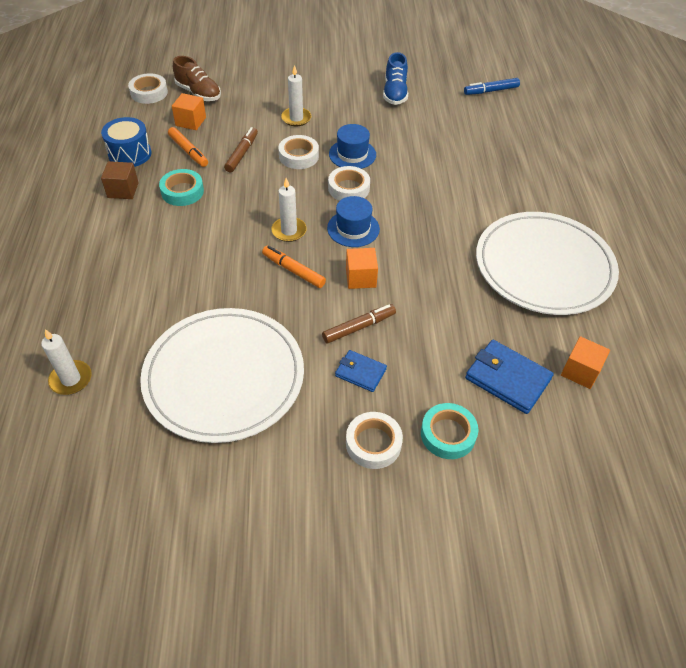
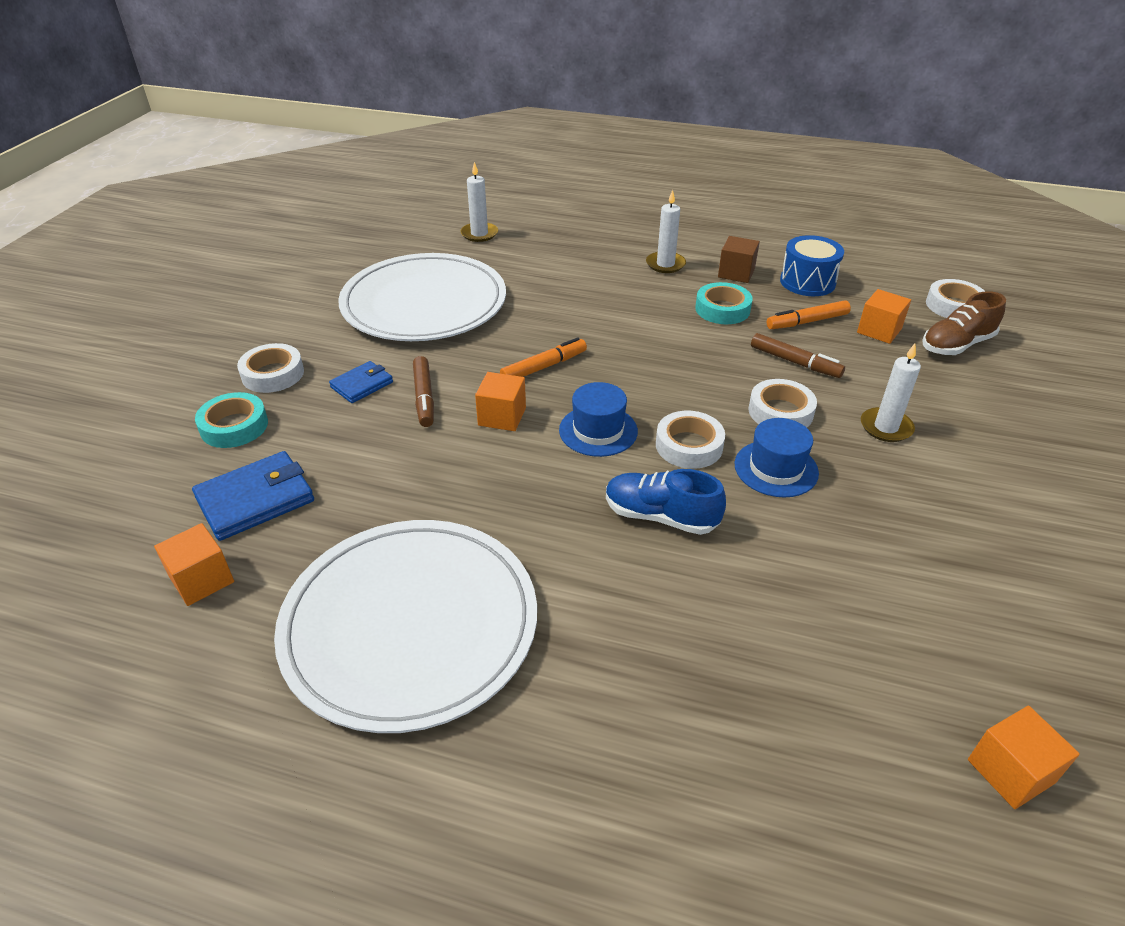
camera: 110 degrees right, 10 degrees down
(289, 231) = (617, 375): white candle -> white candle (665, 264)
(395, 93) = (980, 575): blue shoe -> blue shoe (660, 516)
(491, 91) = (1010, 771): blue marker -> orange cube

